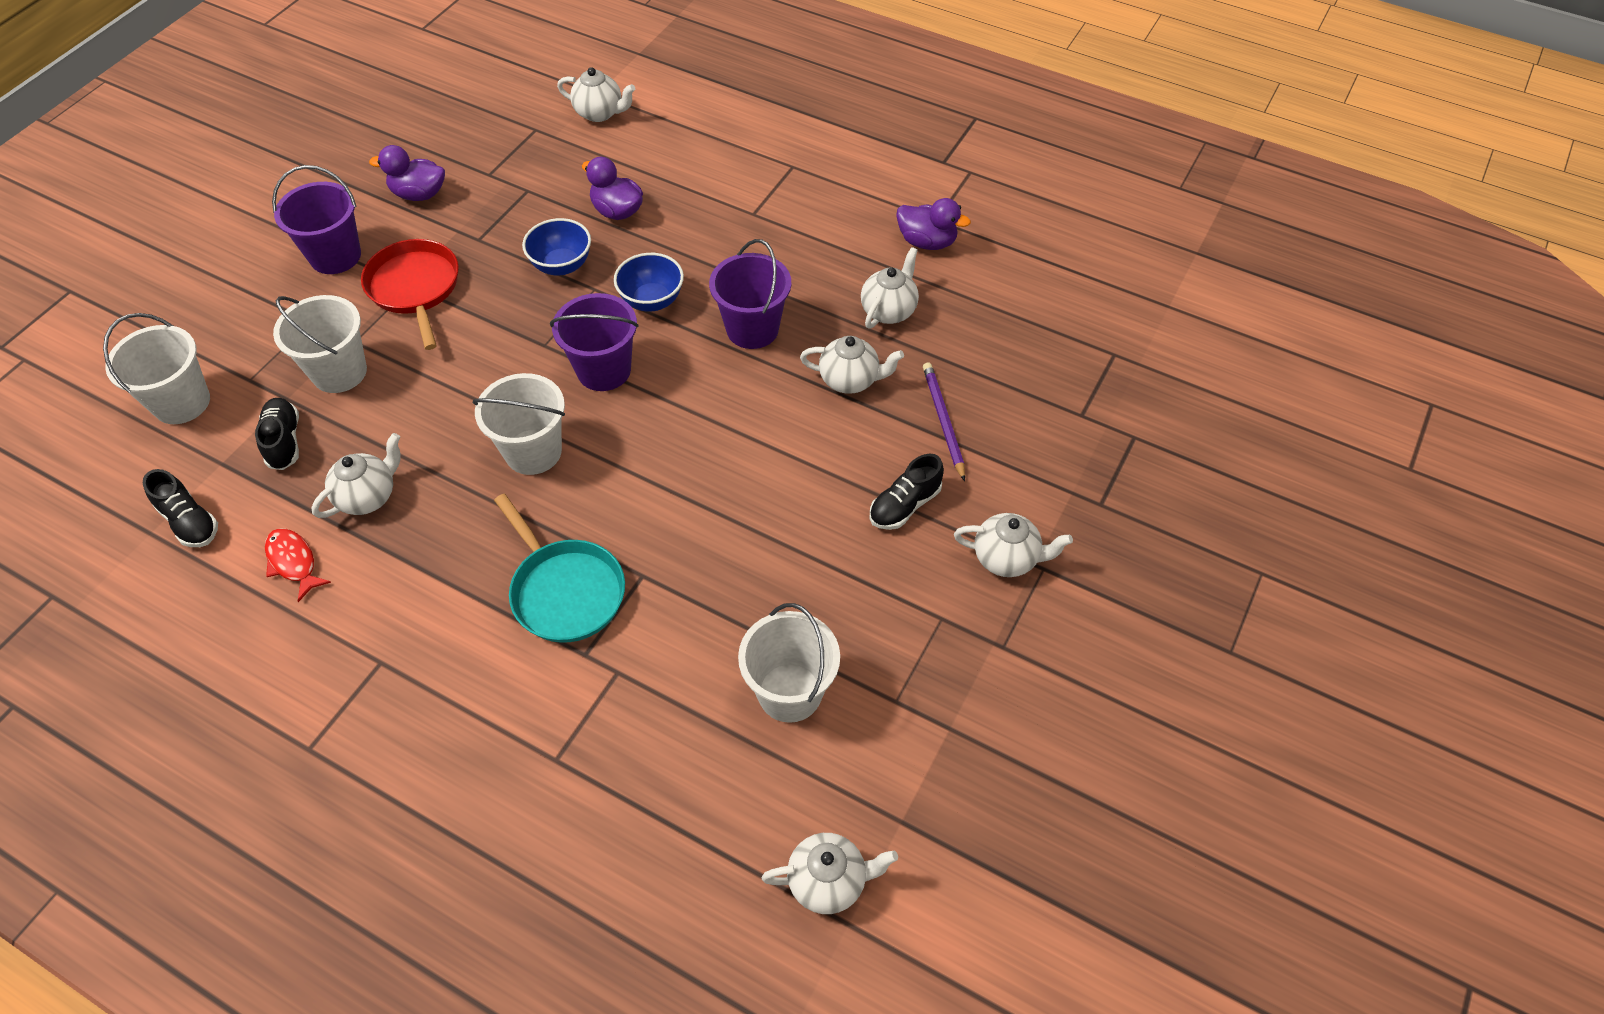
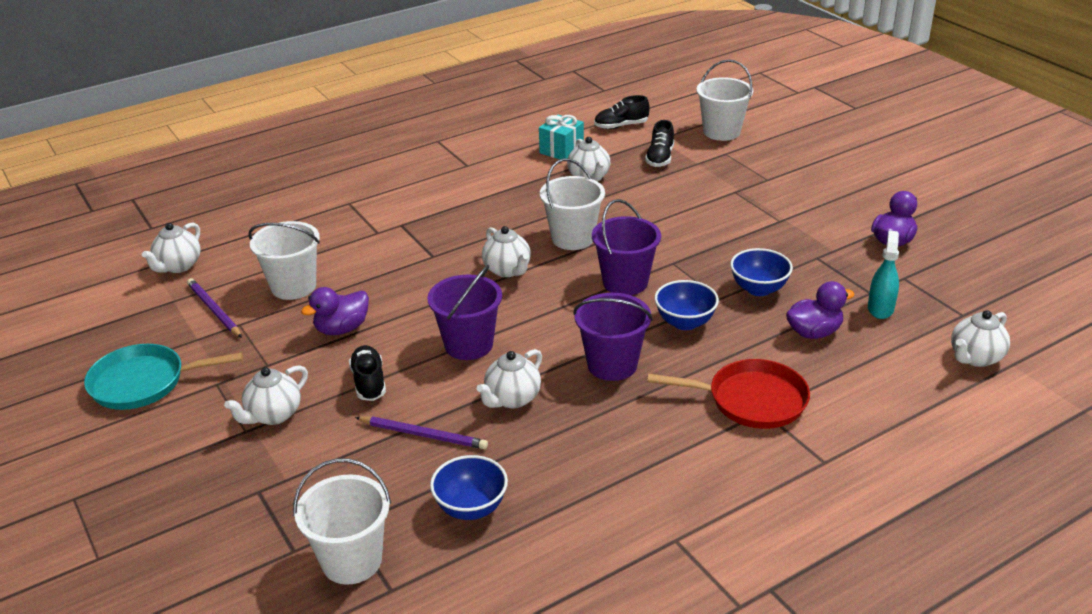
camera: 120 degrees right, 20 degrees down
(284, 441) = (660, 158): black shoe -> black shoe turned 90 degrees clockwise
(293, 562) = (561, 150): red fish -> turquoise gift
(335, 256) = (834, 196): purple bucket -> purple bucket (468, 345)
(339, 372) = (708, 182): white bucket -> white bucket (352, 560)
(415, 288) = (775, 222): red pan -> red pan (751, 400)
(552, 178) = (880, 308): none -> turquoise spray bottle
(565, 591) = (451, 227): turquoise pan -> turquoise pan (144, 382)
(889, 310) = (572, 452): white teapot -> white teapot (507, 270)
(889, 752) = (214, 310): none -> purple pencil
(927, 242) = (646, 517): purple duck -> purple duck (342, 329)
(999, 346) = (471, 508): none -> blue bowl

